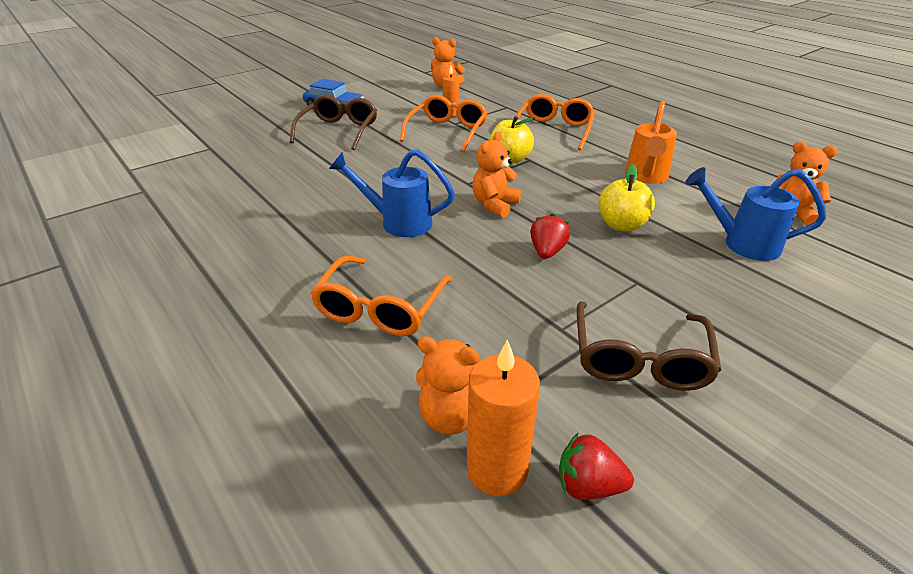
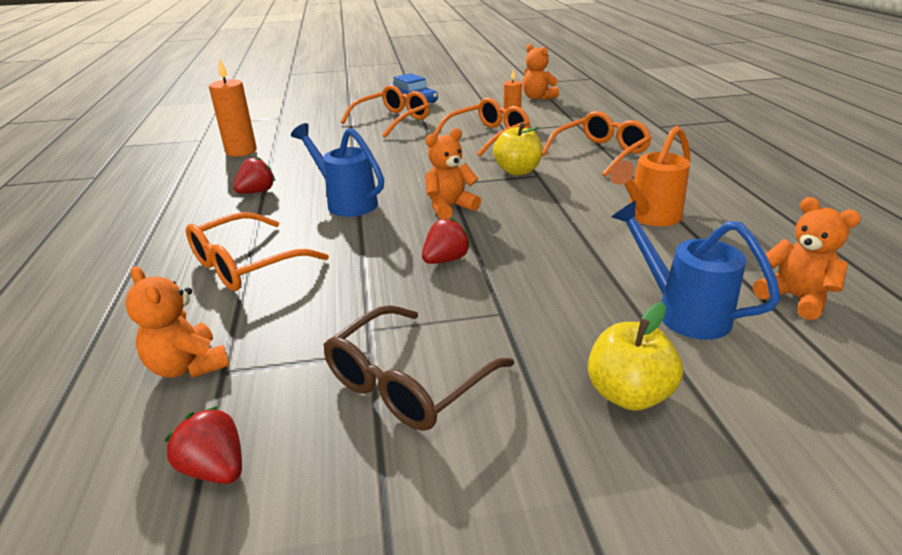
camera: 30 degrees right, 5 degrees down
(294, 234) = (257, 192): none -> red strawberry
(339, 131) = (392, 120): brown glasses -> orange glasses
(497, 469) = (165, 421): orange candle -> orange candle (241, 151)
(621, 225) = (557, 256): yellow apple -> yellow apple (628, 394)

